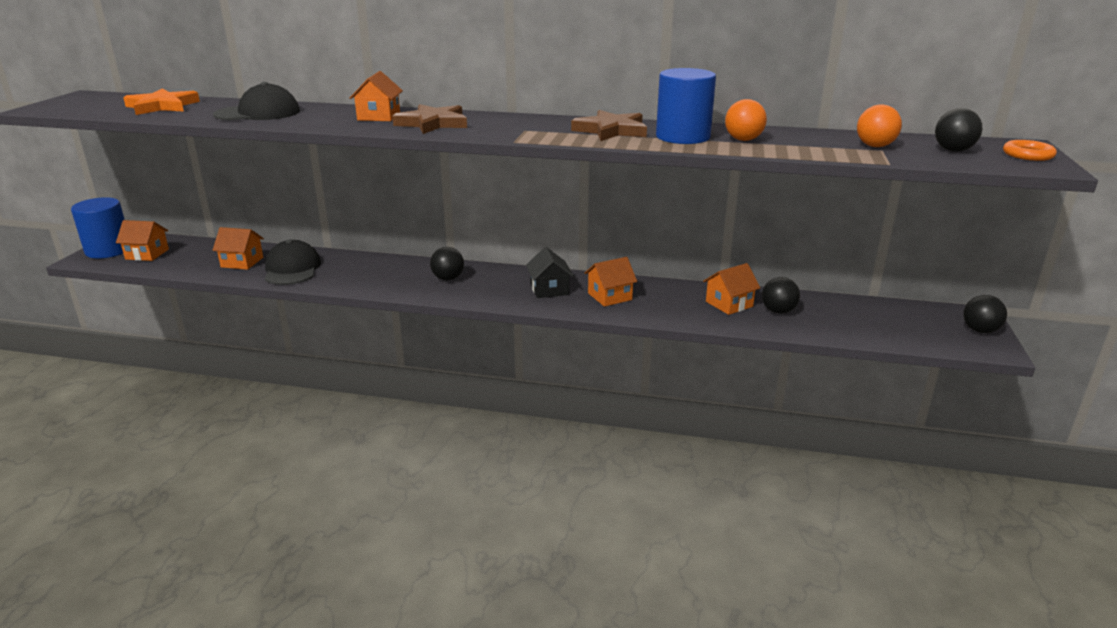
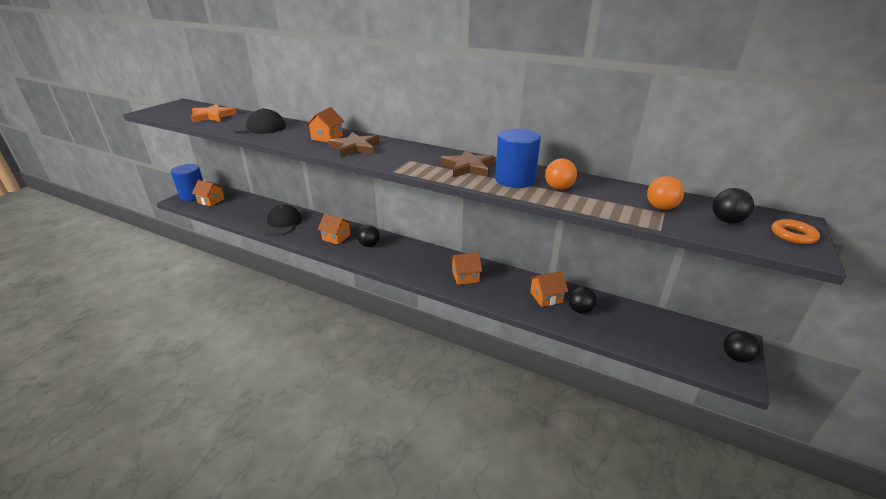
camera: 15 degrees right, 5 degrees up
(242, 262) = (257, 214): orange house -> orange house (336, 237)
(549, 289) = (428, 264): black house -> none

